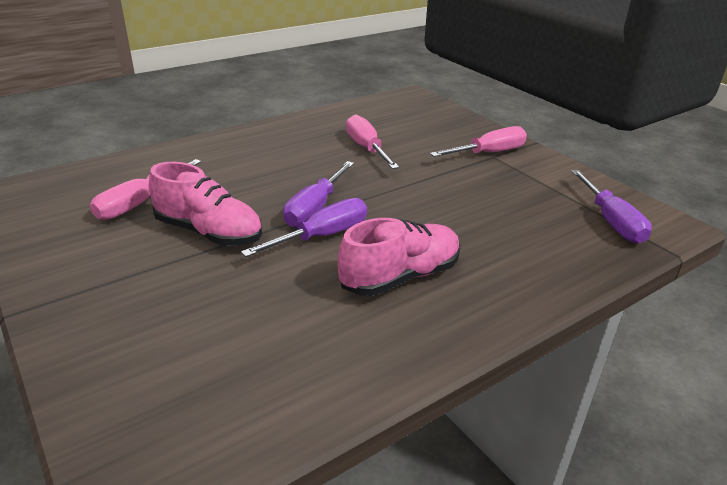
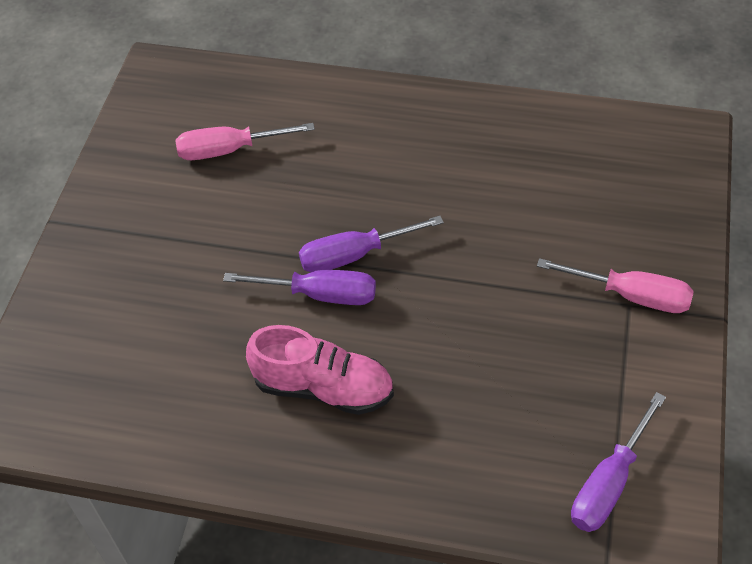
camera: 50 degrees right, 20 degrees up
(209, 232) = (243, 225): pink shoe -> none
(367, 148) = (506, 200): pink screwdriver -> none

